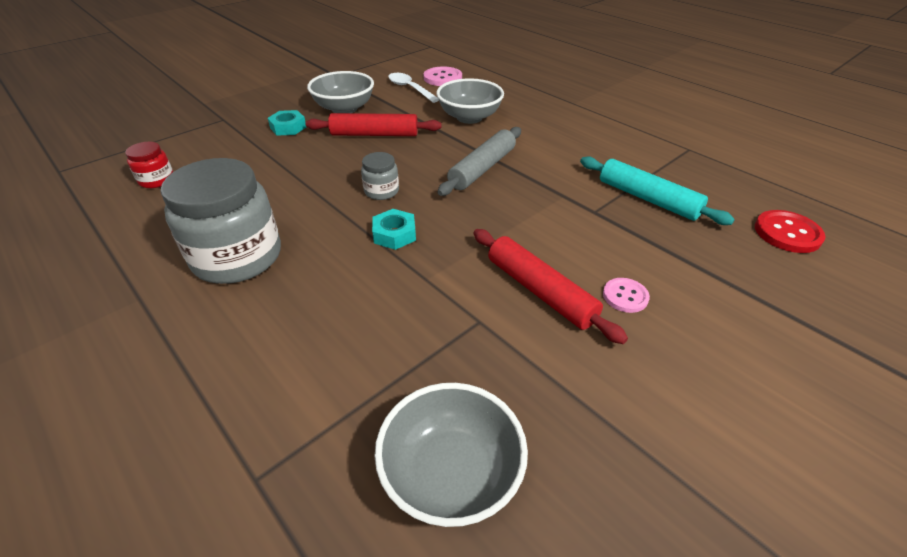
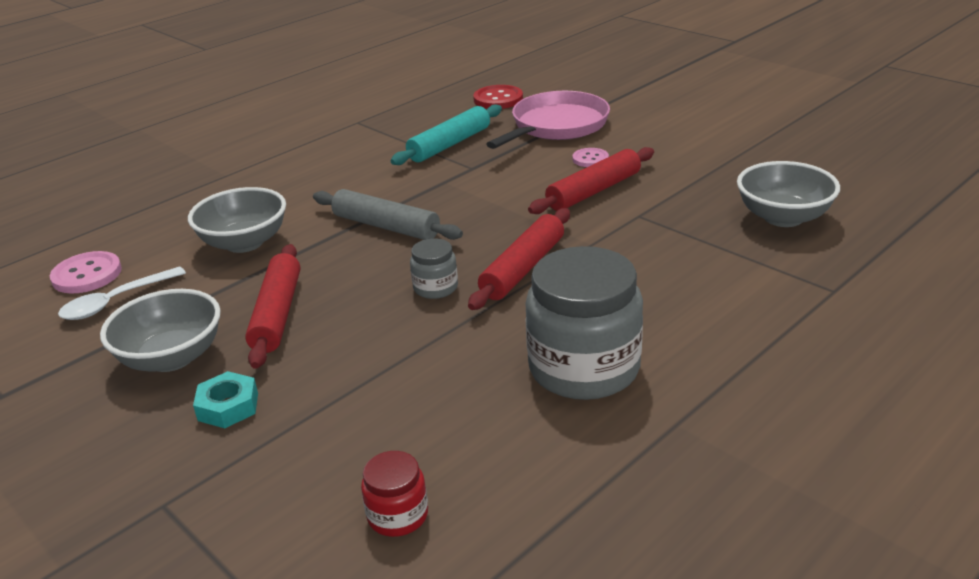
camera: 90 degrees left, 10 degrees down
(394, 234) = (523, 268): turquoise nut -> red rolling pin
(718, 275) = (556, 126): none -> pink pan

